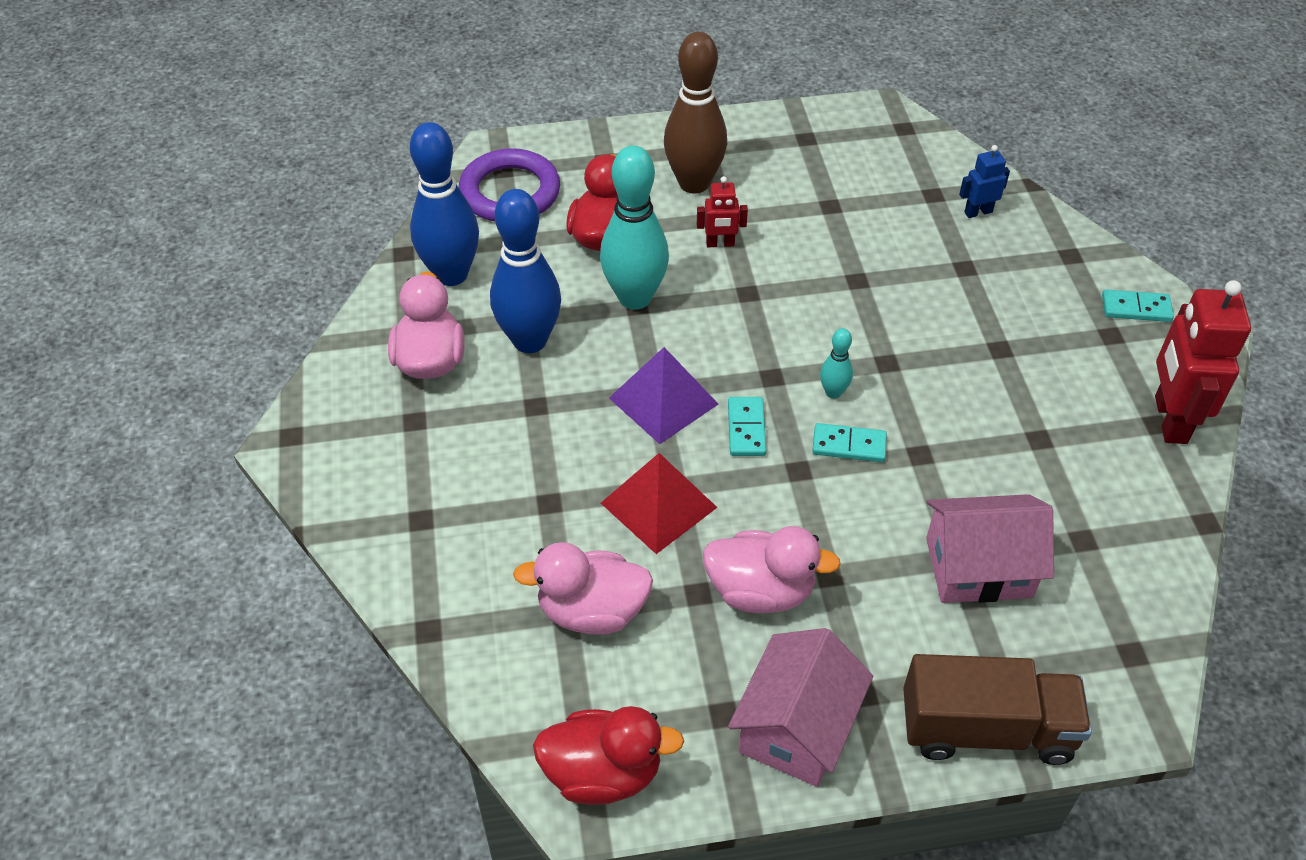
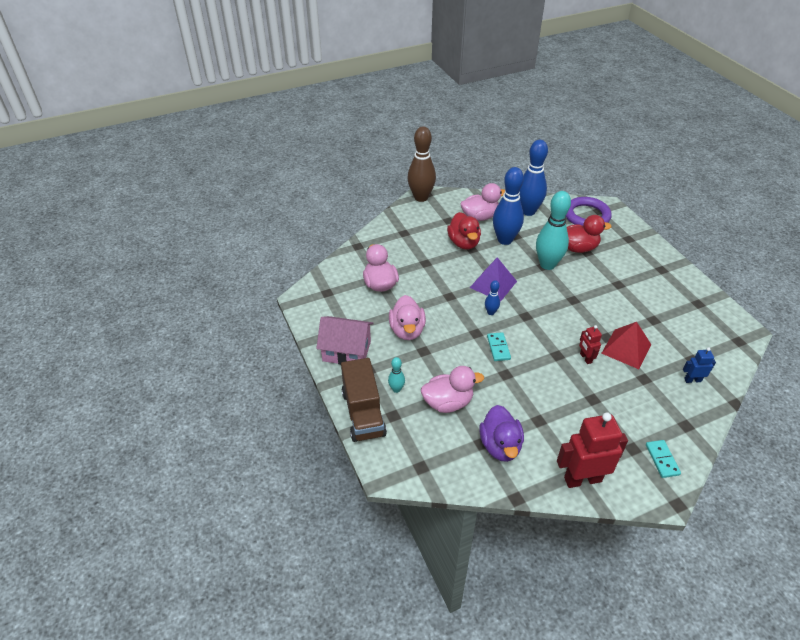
camera: 75 degrees right, 5 degrees down
(603, 773) = (313, 301): red duck -> red duck (464, 243)
(658, 505) = (437, 293): red pyramid -> red pyramid (626, 349)
(694, 183) = (634, 269): brown bowling pin -> brown bowling pin (421, 197)
(720, 244) = (599, 285): red robot -> red robot (585, 358)
(746, 429) = (491, 312): turquoise domino -> blue bowling pin
(833, 392) = (527, 338): turquoise bowling pin -> turquoise bowling pin (396, 389)
(978, 212) = (692, 380): blue robot -> blue robot turned 60 degrees counterclockwise
(979, 568) = (448, 402): pink house -> pink duck
(1092, 513) = (500, 446): none -> purple duck

